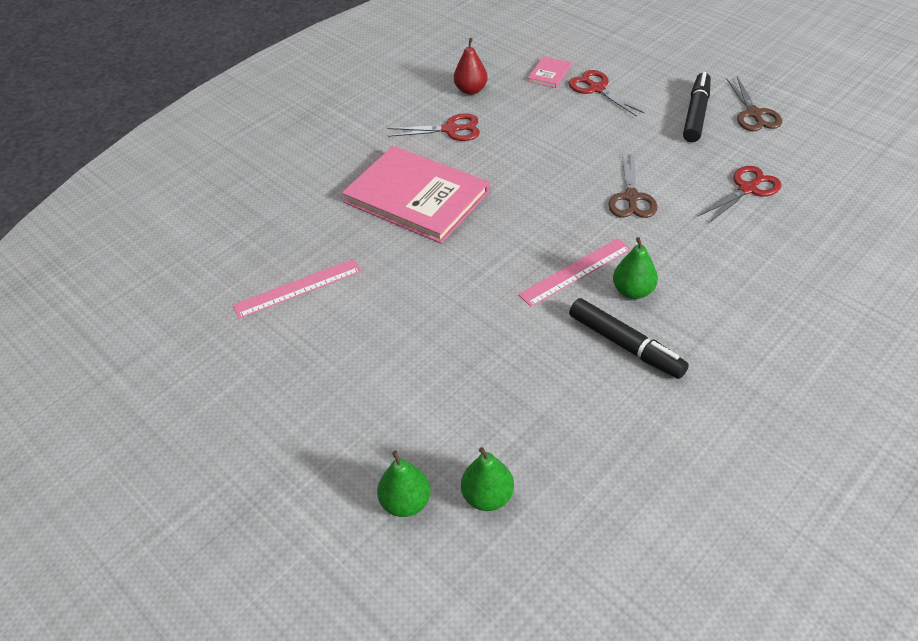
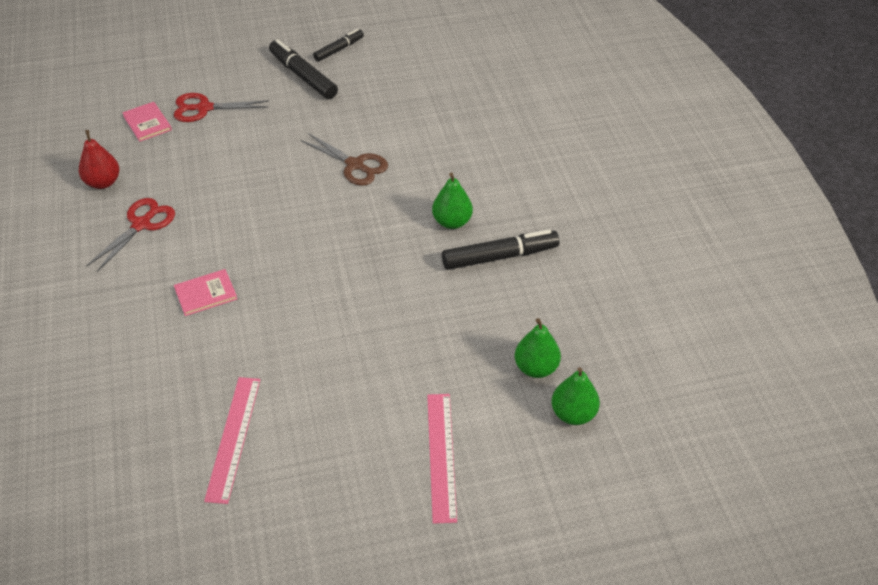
camera: 60 degrees left, 0 degrees up
(406, 502) = (541, 469): green pear -> green pear (536, 368)
(416, 197) = (206, 294): pink book -> pink book, size x0.41
(575, 272) = (401, 242): pink ruler -> pink ruler (441, 456)
(747, 189) = (412, 102): red scissors -> none
(753, 114) = (339, 49): brown scissors -> black marker

